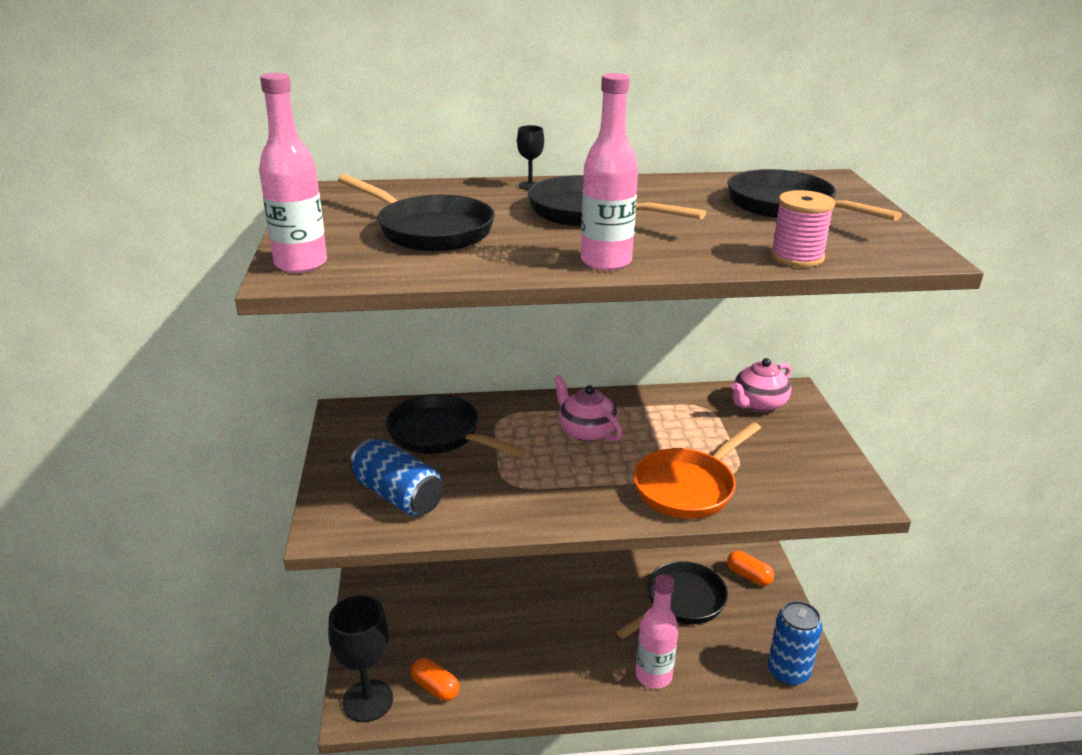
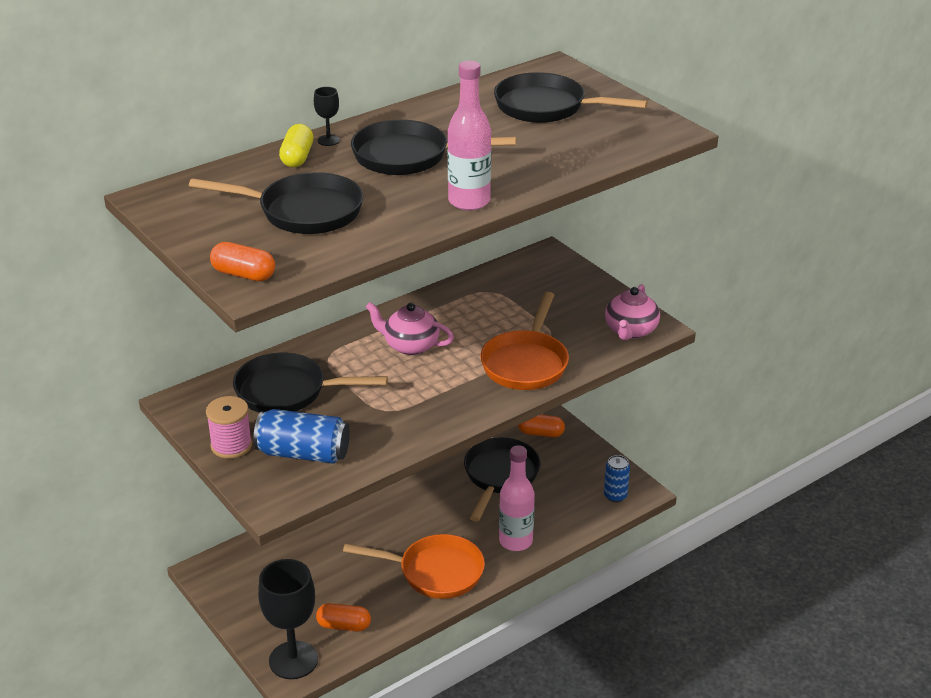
camera: 30 degrees left, 5 degrees up
(301, 264) = (243, 274): pink bottle -> orange capsule
(484, 191) = (297, 157): none -> yellow capsule
(554, 672) = (435, 572): none -> orange pan
(758, 404) = (529, 274): pink teapot -> pink teapot (630, 331)
(788, 672) = (615, 496): blue can -> blue can, size x0.63
(797, 257) = (594, 157): pink spool -> pink spool (231, 445)

